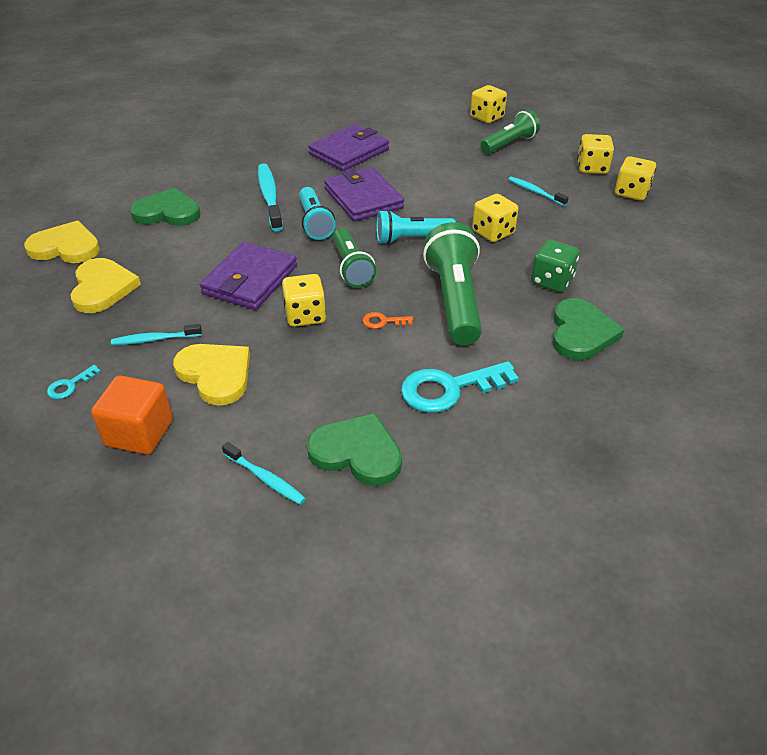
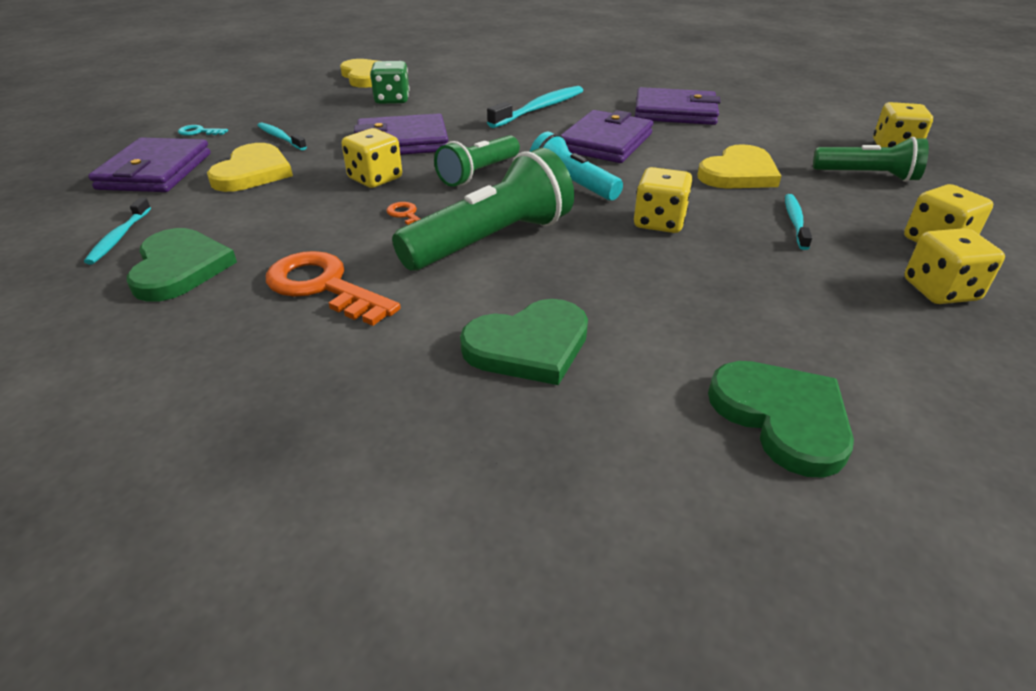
camera: 55 degrees right, 5 degrees down
(102, 288) = (329, 102): yellow heart -> yellow heart (738, 173)
(139, 433) = (155, 171): orange cube -> purple wallet
(167, 212) = (458, 87): green heart -> green heart (782, 417)
(315, 223) = (528, 136): turquoise flashlight -> none
(449, 389) = (323, 286): turquoise key -> orange key
(552, 281) = (616, 290): green dice -> green dice (392, 100)

